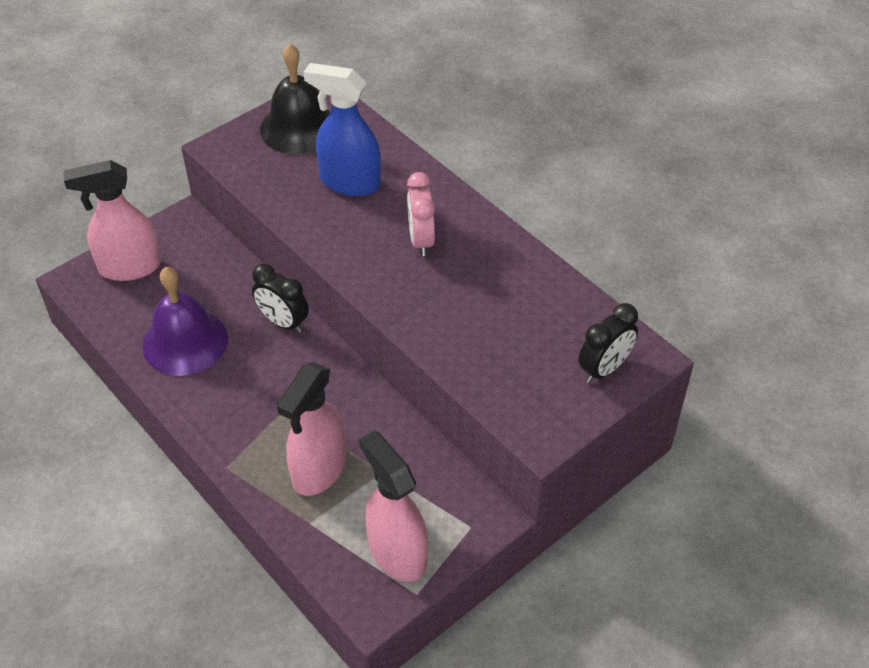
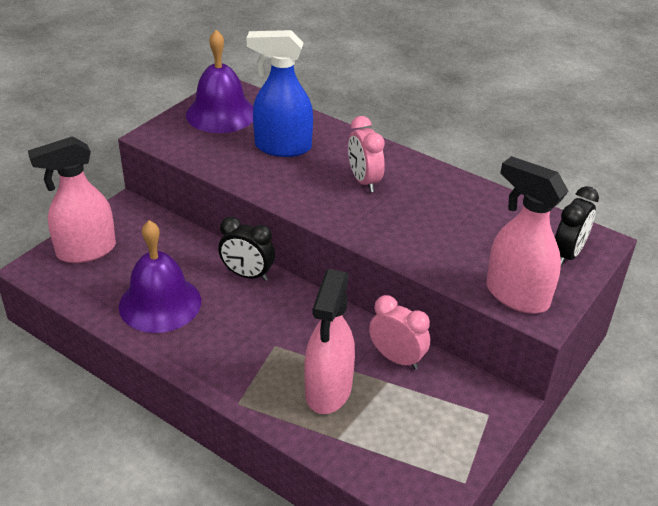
camera: 15 degrees left, 10 degrees down
(299, 127) = (221, 114): black bell -> purple bell
(396, 552) = (431, 449): pink spray bottle -> pink spray bottle (516, 295)
(401, 447) = (397, 358): none -> pink clock

